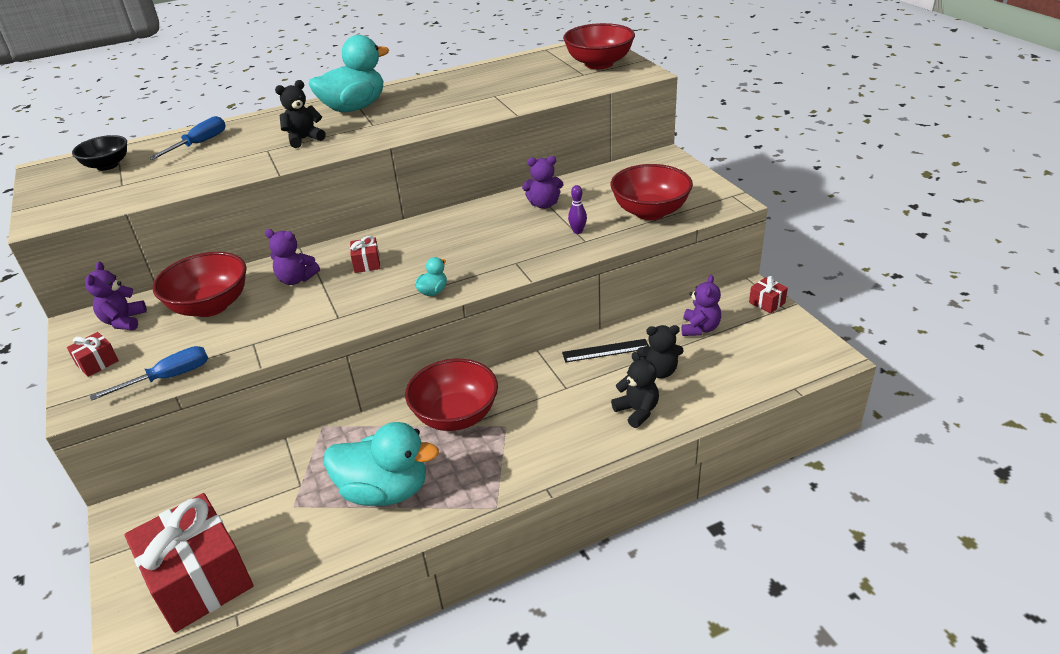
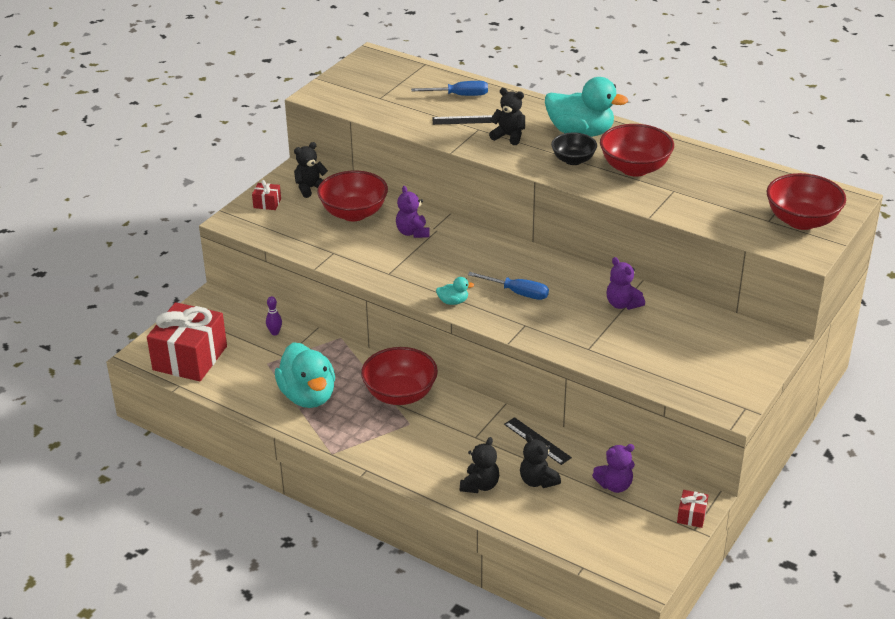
camera: 55 degrees right, 0 degrees up
(107, 165) = (397, 77): black bowl -> black bowl (573, 160)
(124, 321) = (310, 188): purple teddy bear -> black teddy bear
(168, 378) = (276, 238): blue screwdriver -> blue screwdriver (517, 293)
(244, 150) = (468, 120): none -> black ruler
(367, 263) = (459, 254): red gift -> none
(578, 231) = (598, 339): purple bowling pin -> purple bowling pin (275, 333)
(650, 212) = (668, 368): red bowl -> red bowl (634, 168)

